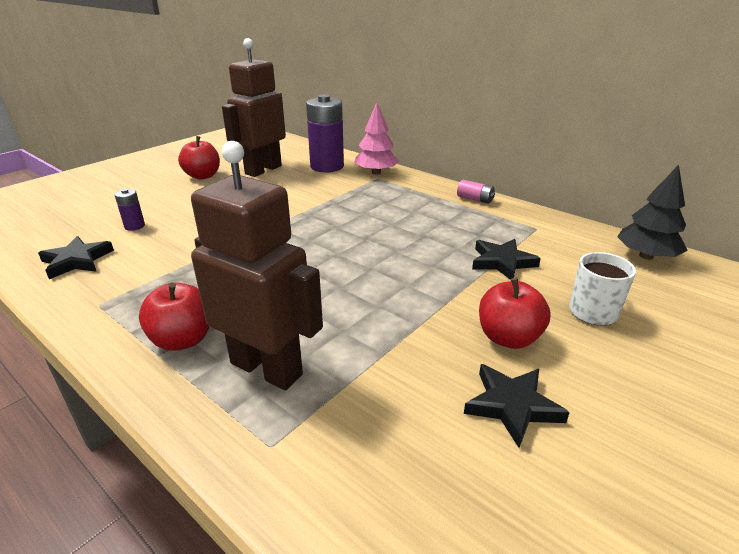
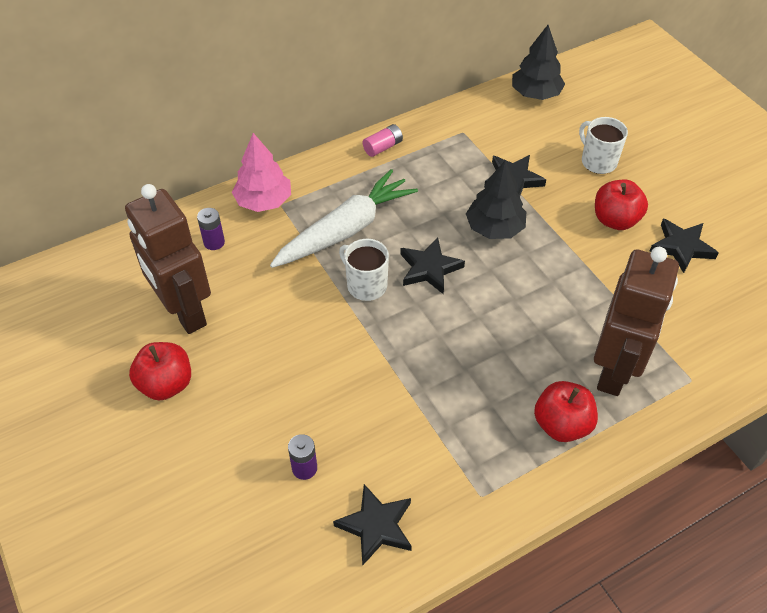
camera: 70 degrees left, 20 degrees up
(267, 368) = (614, 370): brown robot -> brown robot turned 150 degrees clockwise
(317, 218) = (366, 285): none -> white mug
(327, 166) = (214, 242): purple battery -> purple battery, size x0.45
(352, 239) = (429, 268): none -> black star
(370, 201) = (345, 230): none -> white carrot
(426, 262) = (494, 228): none -> black tree

